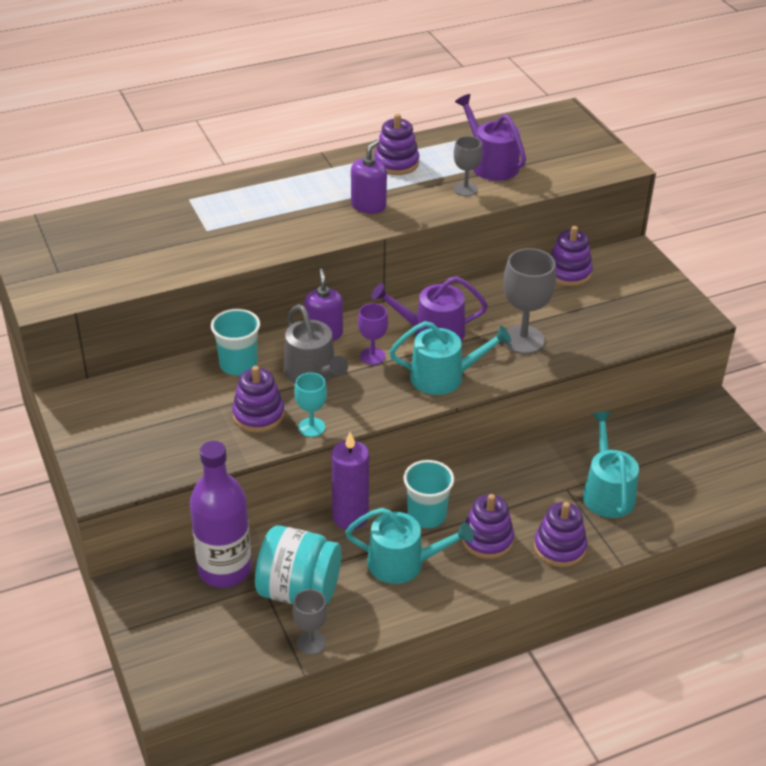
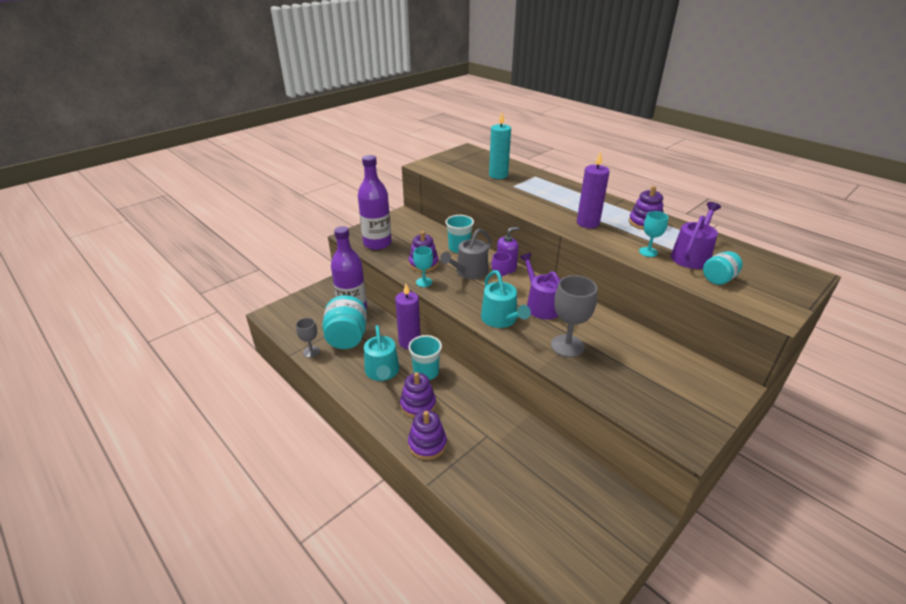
camera: 70 degrees right, 5 degrees down
(155, 455) = (377, 243): none -> purple bottle
(157, 232) = (498, 175): none -> turquoise candle
(368, 205) = (588, 223): purple soap dispenser -> purple candle
(465, 189) = (648, 252): grey goblet -> turquoise goblet
(544, 168) = (718, 279): none -> turquoise jar
(568, 273) = (666, 353): purple stacking toy -> none
(607, 492) = (496, 460): turquoise watering can -> none

